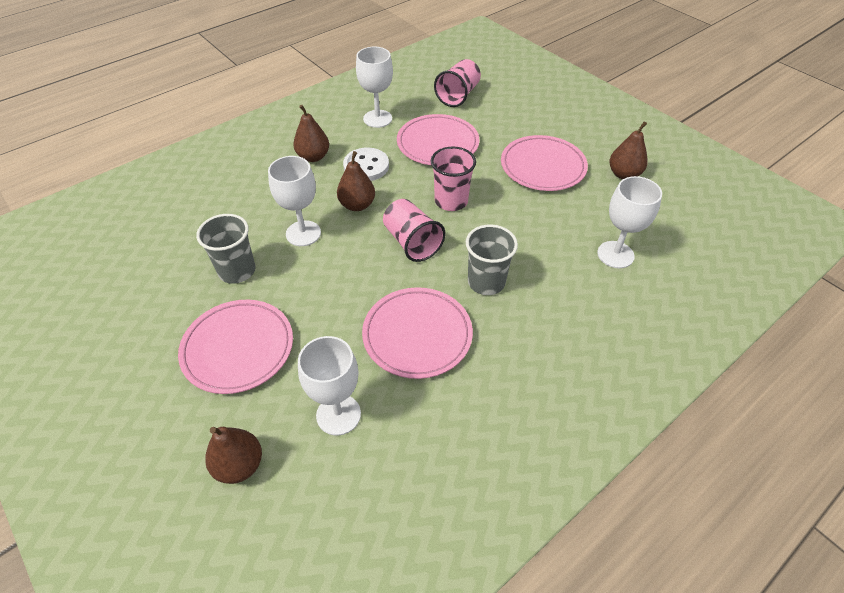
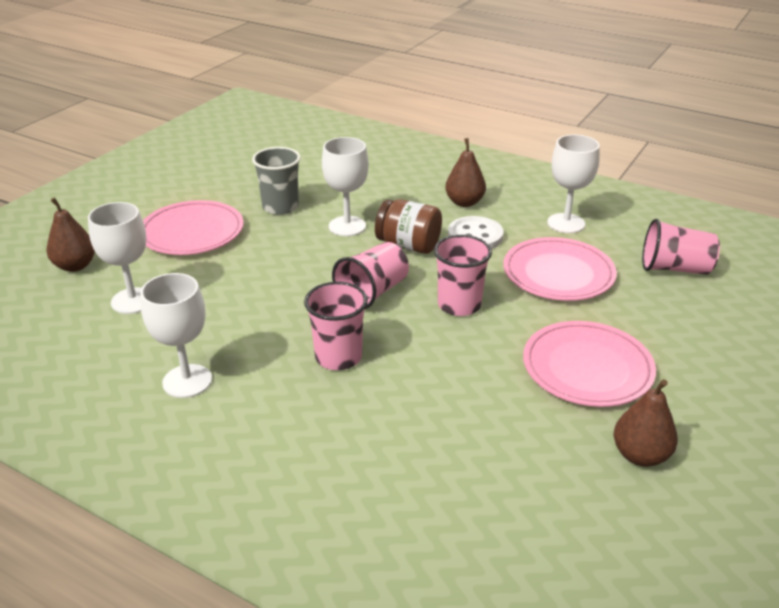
camera: 70 degrees right, 15 degrees down
(357, 205) = (408, 245): brown pear -> brown jar
(417, 335) = (241, 324): pink plate -> none
(486, 282) = (338, 357): grey cup -> pink cup
(615, 254) = (449, 466): white goblet -> white goblet (187, 381)

